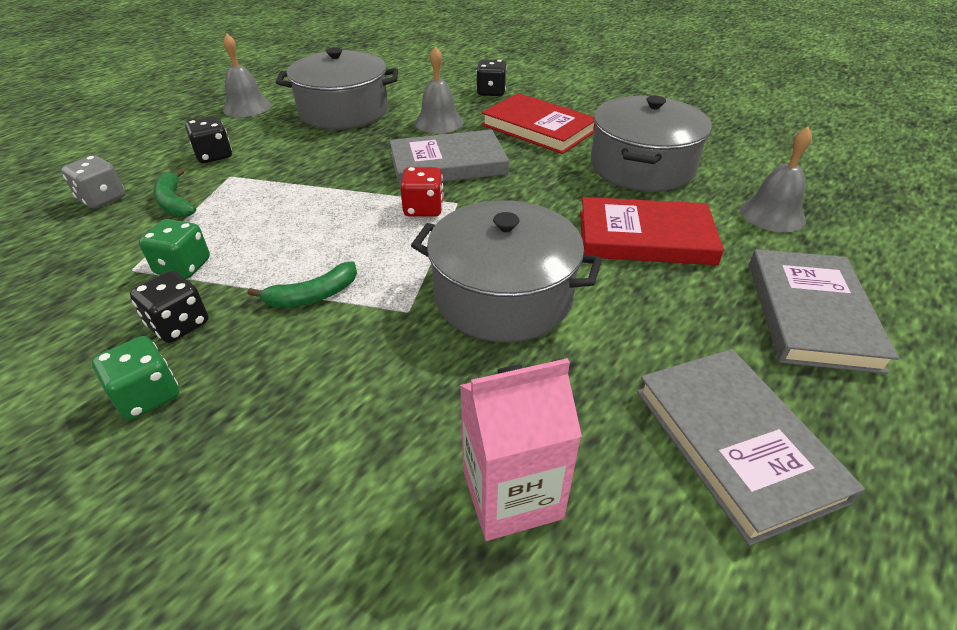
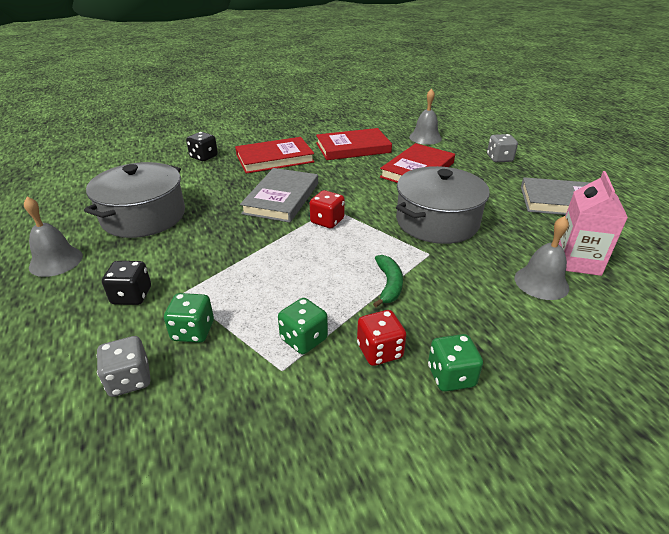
camera: 60 degrees left, 5 degrees down
(174, 202) = (193, 331): green banana -> green dice
(179, 325) = (379, 351): black dice -> red dice
(439, 122) = (220, 185): grey bell -> grey bell (541, 282)
(642, 166) = (353, 148): grey pot -> red book
(811, 314) = (499, 159): grey book -> grey dice

